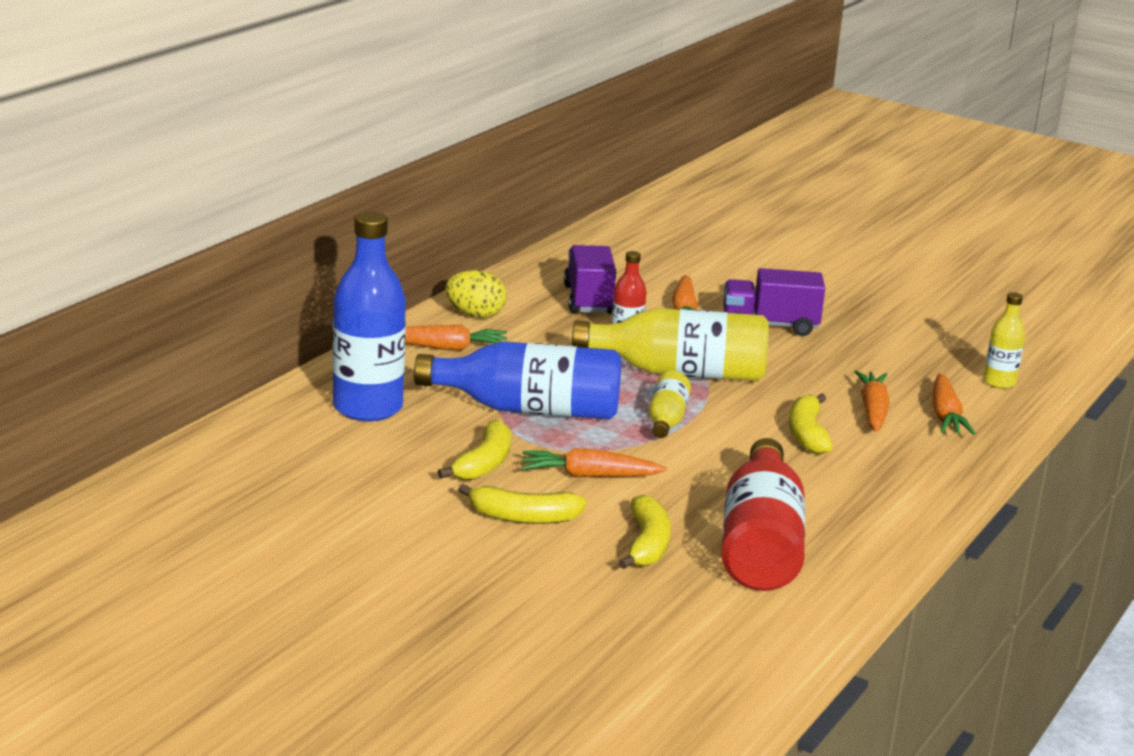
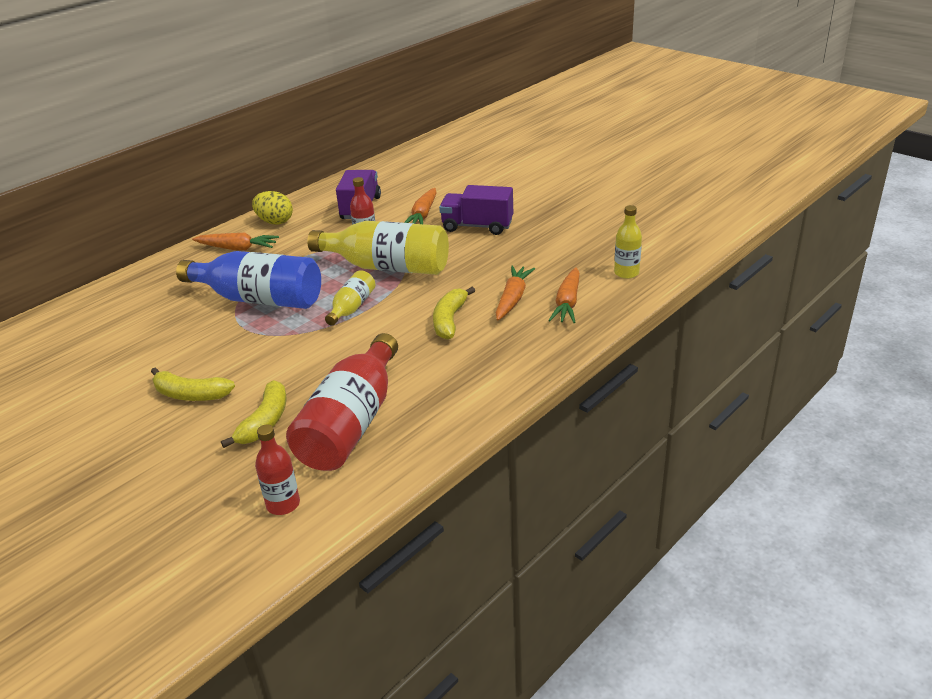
camera: 15 degrees right, 10 degrees up
(368, 408) = (149, 298): blue bottle -> none
(484, 464) = (195, 346): yellow banana -> none
(589, 476) = (263, 357): orange carrot -> none
(736, 625) = (283, 504): none -> red bottle

